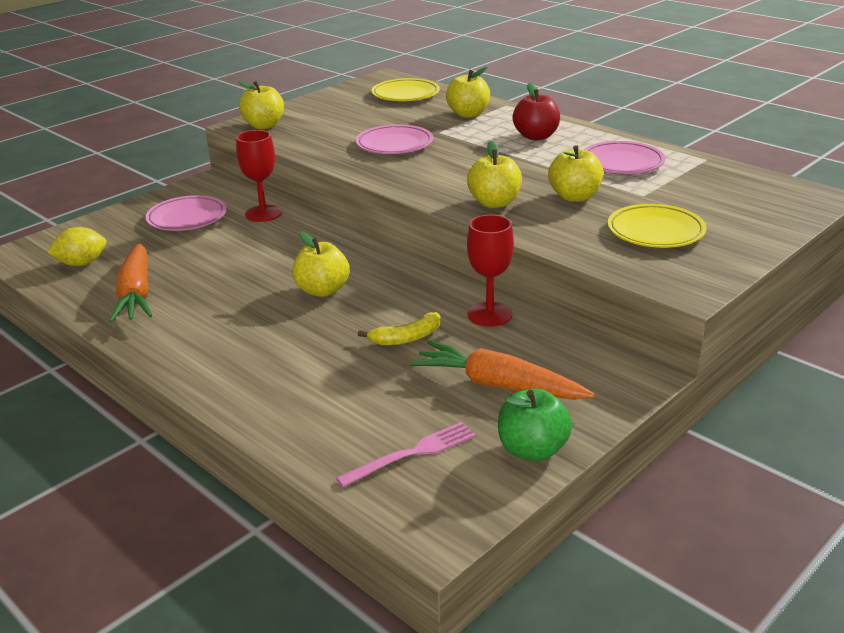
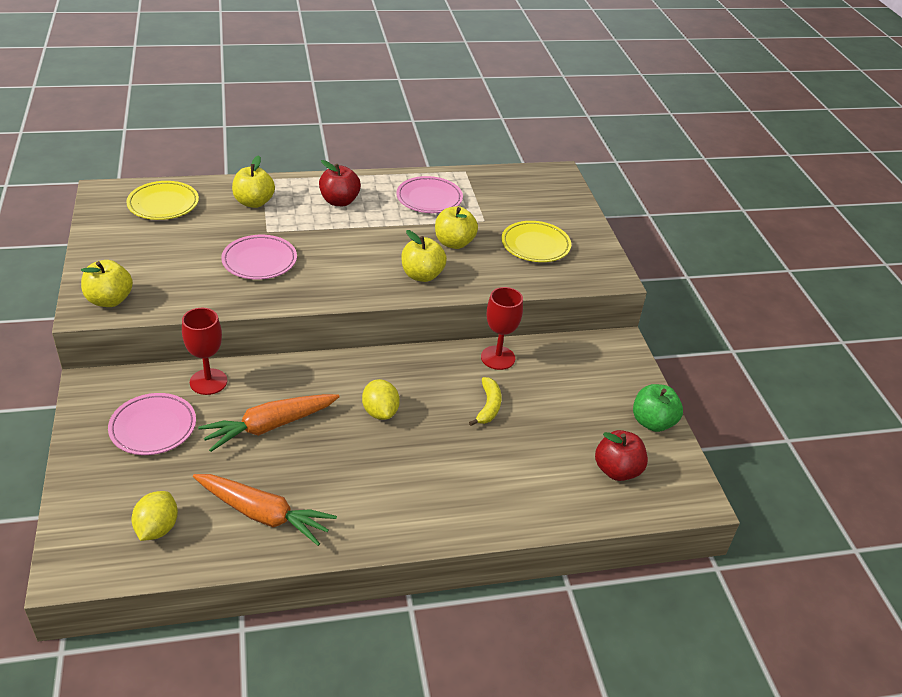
camera: 60 degrees left, 10 degrees up
(322, 290) = (380, 412): yellow apple -> yellow lemon
(412, 454) = (617, 470): pink fork -> red apple
(498, 385) = (580, 399): orange carrot -> orange carrot (269, 426)

